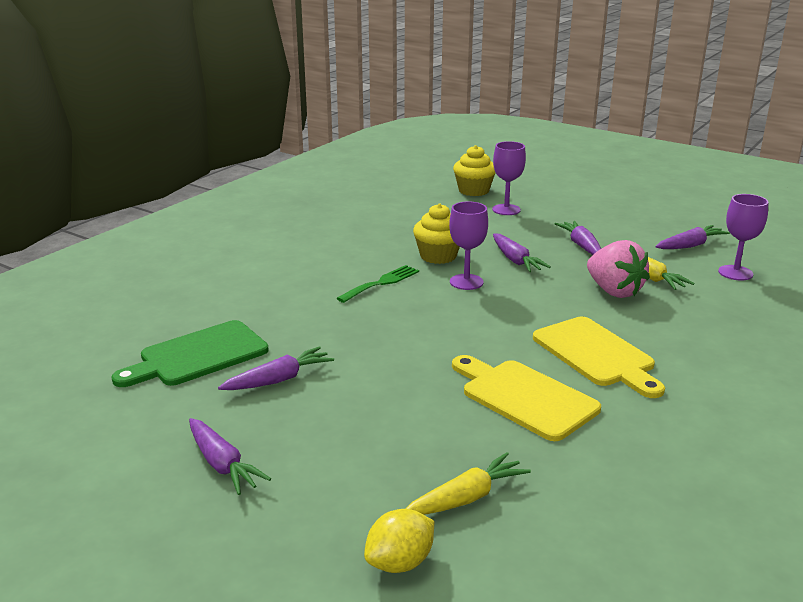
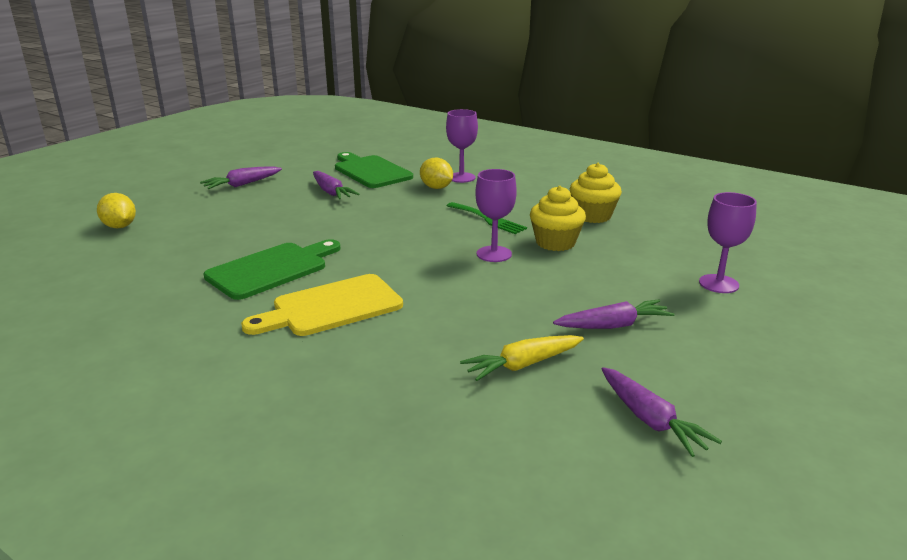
camera: 90 degrees right, 0 degrees up
(278, 310) = (436, 188): none -> yellow lemon
(466, 498) = (162, 244): yellow carrot -> none
(473, 191) = (777, 266): yellow cupcake -> yellow cupcake (592, 216)
(515, 260) = (554, 281): purple carrot -> none
(524, 397) = (271, 269): yellow cutting board -> green cutting board
(614, 291) = (477, 333): pink strawberry -> none
(735, 273) = (550, 446): purple goblet -> purple goblet (461, 177)

